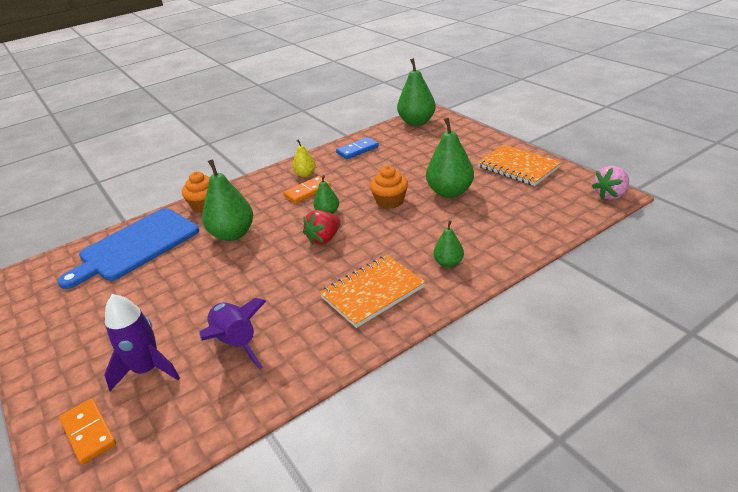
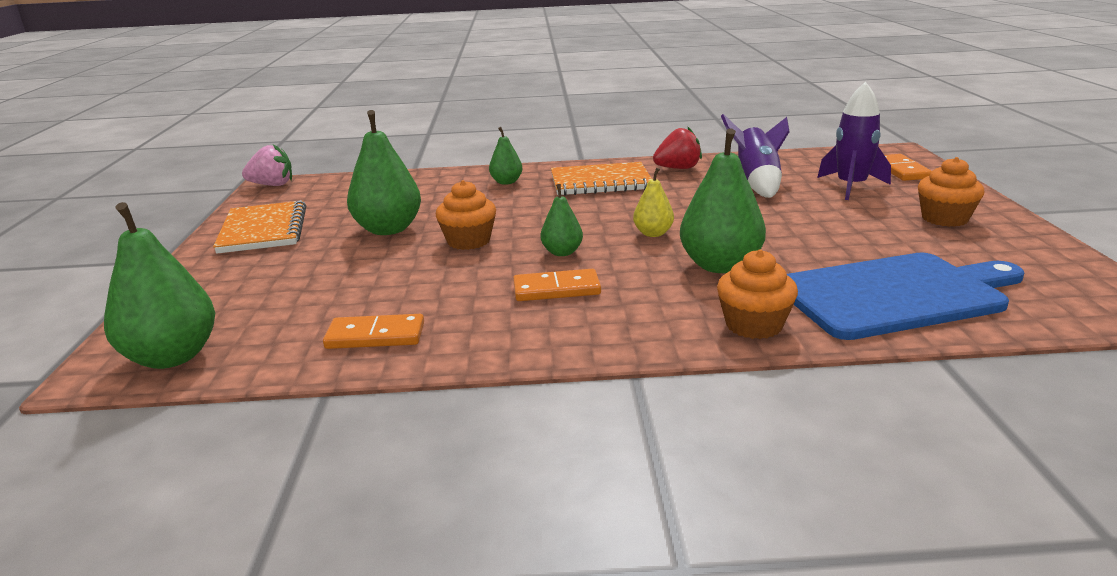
camera: 150 degrees left, 10 degrees down
(79, 339) = (944, 218): none -> orange cupcake
(305, 174) = (525, 320): yellow pear -> yellow pear (653, 233)
(324, 239) = (599, 228): red strawberry -> red strawberry (678, 168)
(357, 150) = (375, 336): blue domino -> orange domino

